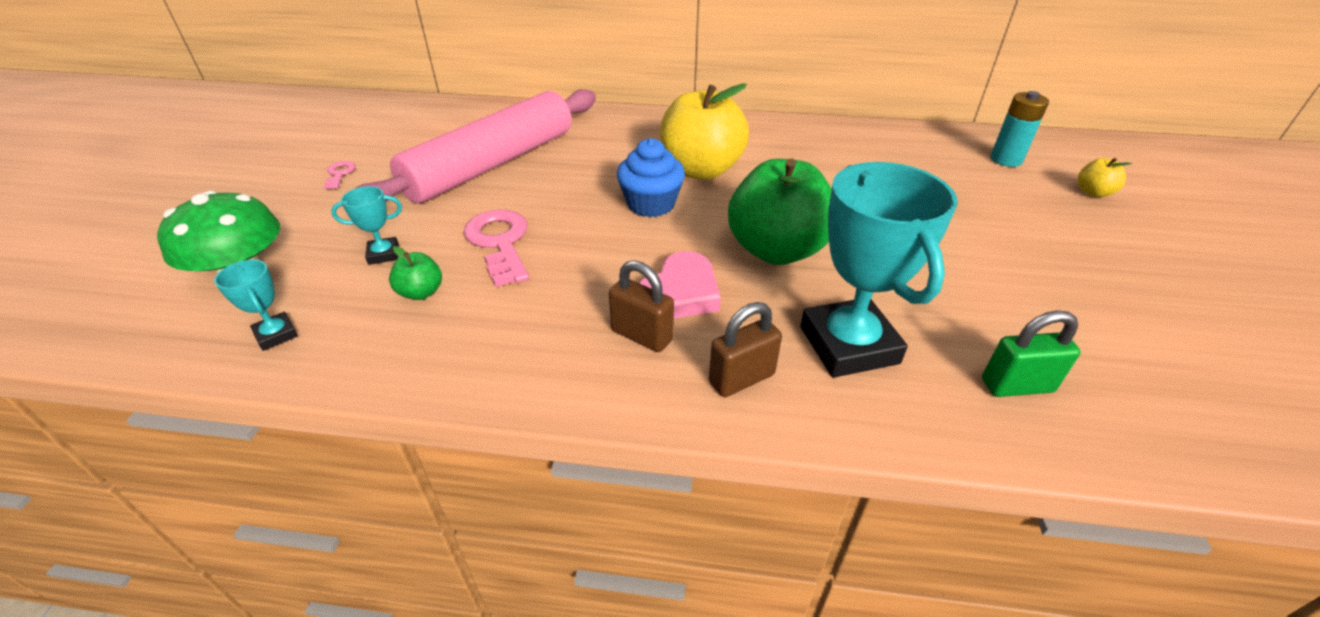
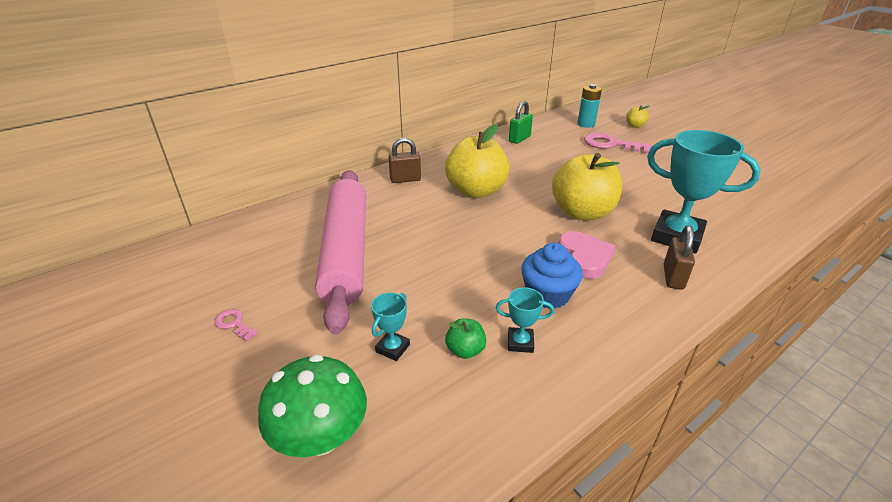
camera: 45 degrees left, 5 degrees down
(276, 335) = (429, 445): turquoise trophy -> turquoise trophy (520, 342)
(500, 242) = (450, 292): pink key -> pink key (610, 144)
(642, 335) = (608, 288): brown padlock -> brown padlock (405, 179)
(651, 204) = (487, 223): blue cupcake -> blue cupcake (547, 294)
(776, 250) = (582, 212): green apple -> yellow apple
(1016, 386) = (740, 217): green padlock -> green padlock (519, 139)

